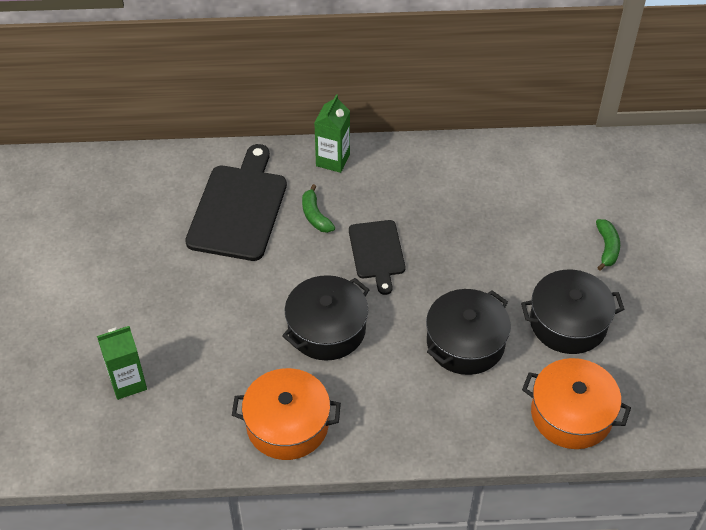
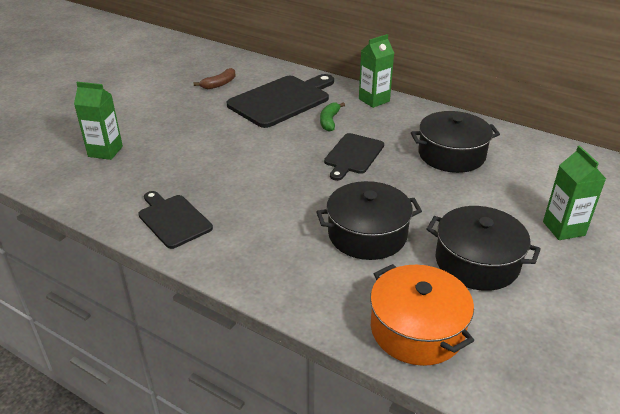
camera: 35 degrees right, 15 degrees down
(145, 217) = (219, 84): none -> brown banana
(287, 424) = (173, 219): orange pot -> black cutting board
(326, 329) = (267, 180): black pot -> black pot (451, 154)
(607, 248) = (563, 228): green banana -> green carton

